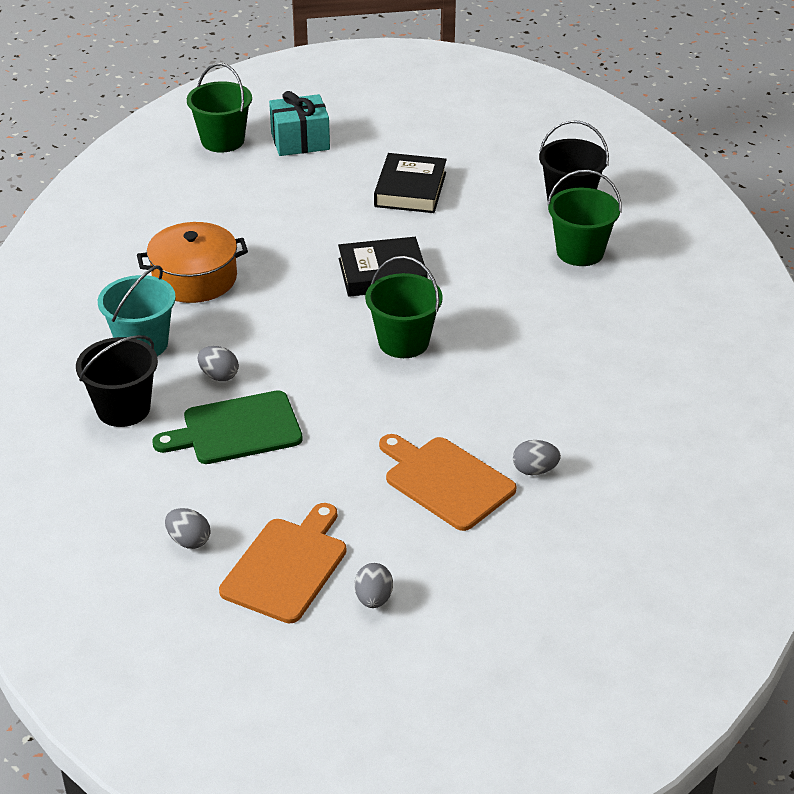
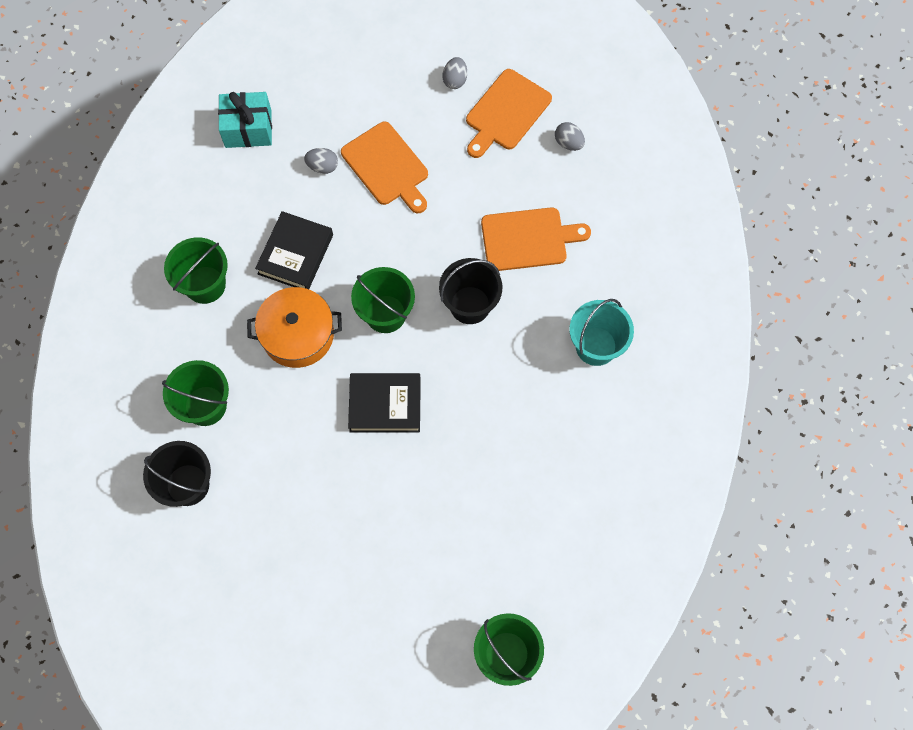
camera: 170 degrees left, 30 degrees up
(123, 409) = (611, 274): black bucket -> black bucket (470, 305)
(195, 278) = (548, 425): orange pot -> orange pot (298, 334)
(219, 376) = (537, 299): grey egg -> none
(236, 430) = (528, 239): green cutting board -> orange cutting board
(300, 141) = (426, 638): turquoise gift -> turquoise gift (248, 129)
(410, 189) = (332, 530): black book -> black book (295, 254)
(631, 341) = (205, 285): none -> green bucket

